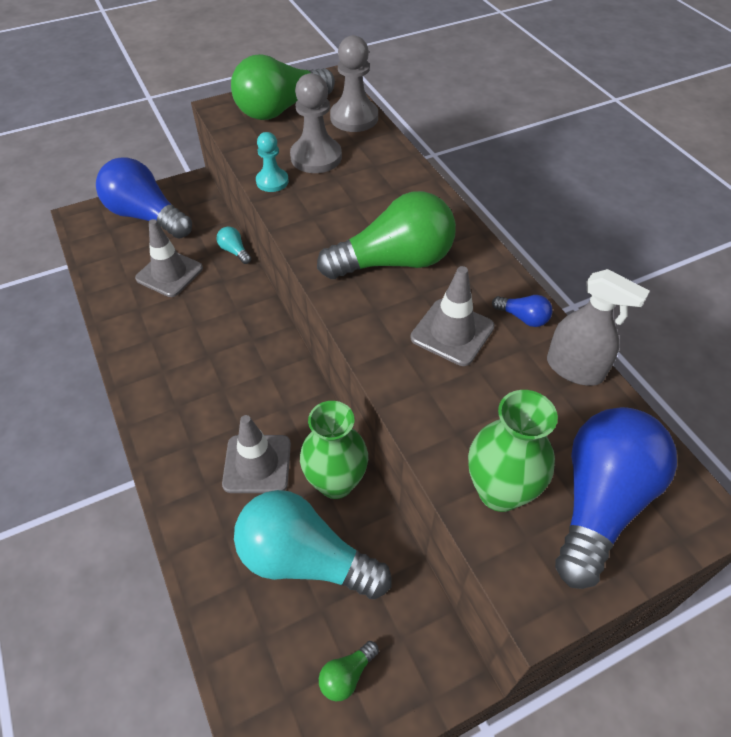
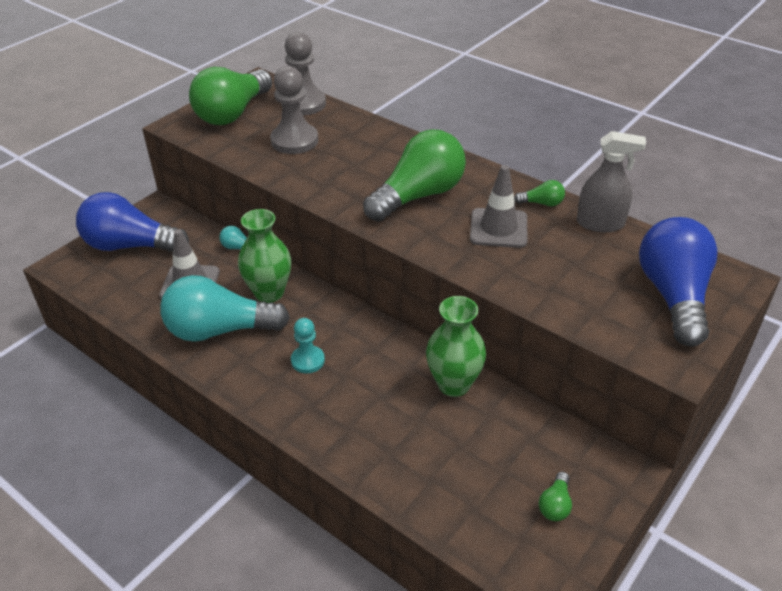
camera: 25 degrees left, 10 degrees down
(257, 464) = (380, 396): grey traffic cone -> none
(272, 181) = (271, 168): turquoise pawn -> turquoise pawn (308, 360)
(305, 559) = (468, 444): turquoise light bulb -> turquoise light bulb (220, 330)
(500, 491) = (606, 313): green vase -> green vase (269, 293)
(523, 317) = (541, 203): blue light bulb -> green light bulb

